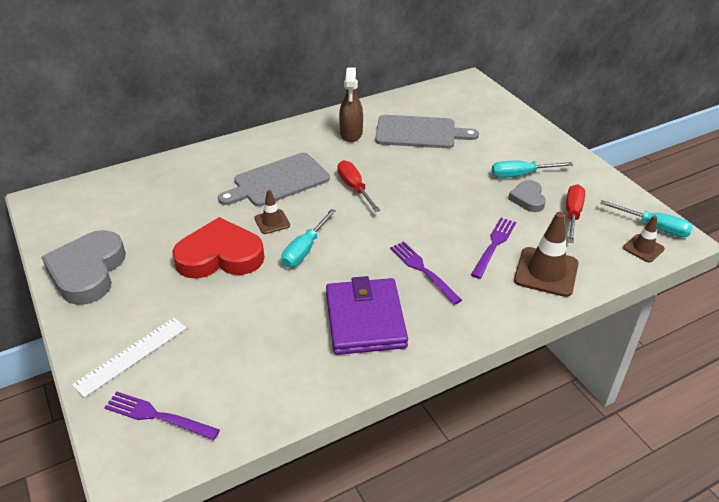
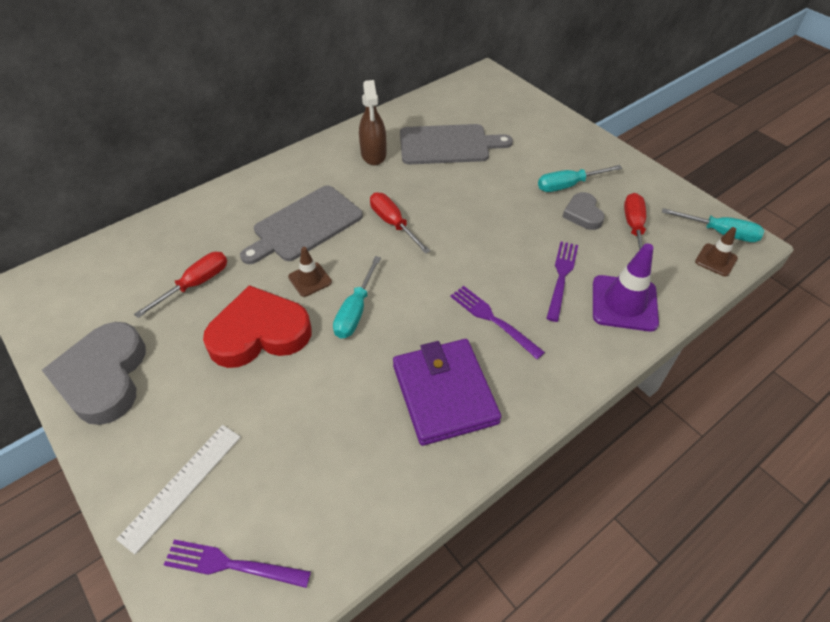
camera: 10 degrees left, 10 degrees up
(176, 214) = (195, 284): none -> red screwdriver
(546, 272) = (624, 303): brown traffic cone -> purple traffic cone

